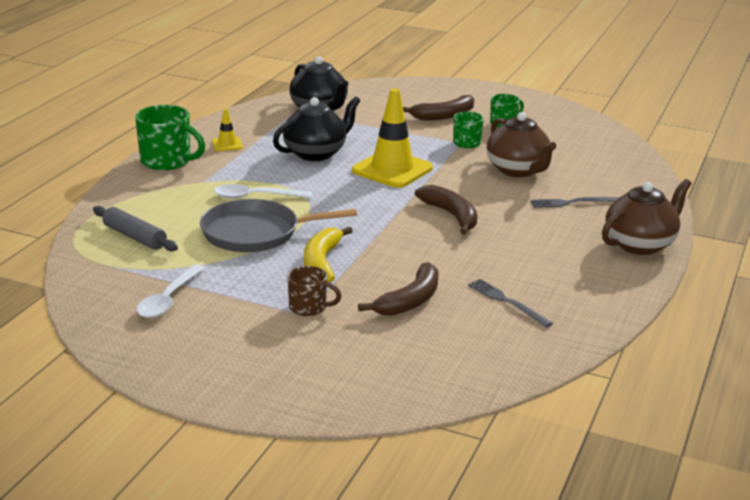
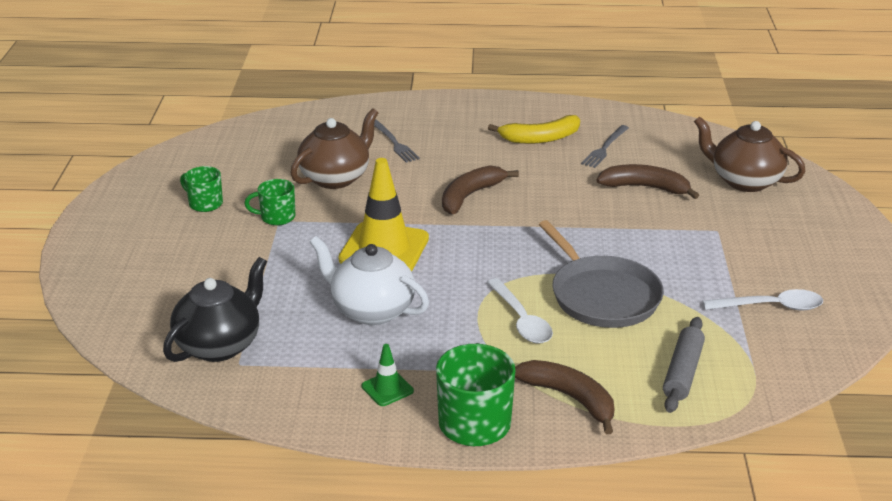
camera: 110 degrees left, 5 degrees up
(227, 144) = (387, 388): yellow traffic cone -> green traffic cone
(309, 307) = (705, 231): brown mug -> none
(316, 153) = (371, 310): black teapot -> white teapot
(322, 263) = (624, 243): yellow banana -> yellow banana (540, 138)
(444, 116) = (197, 246): brown banana -> brown banana (569, 398)
(640, 244) = (455, 107): brown teapot -> brown teapot (744, 181)

